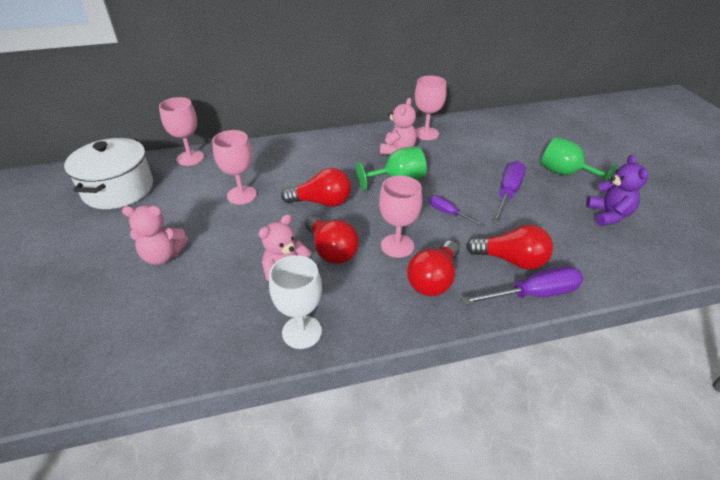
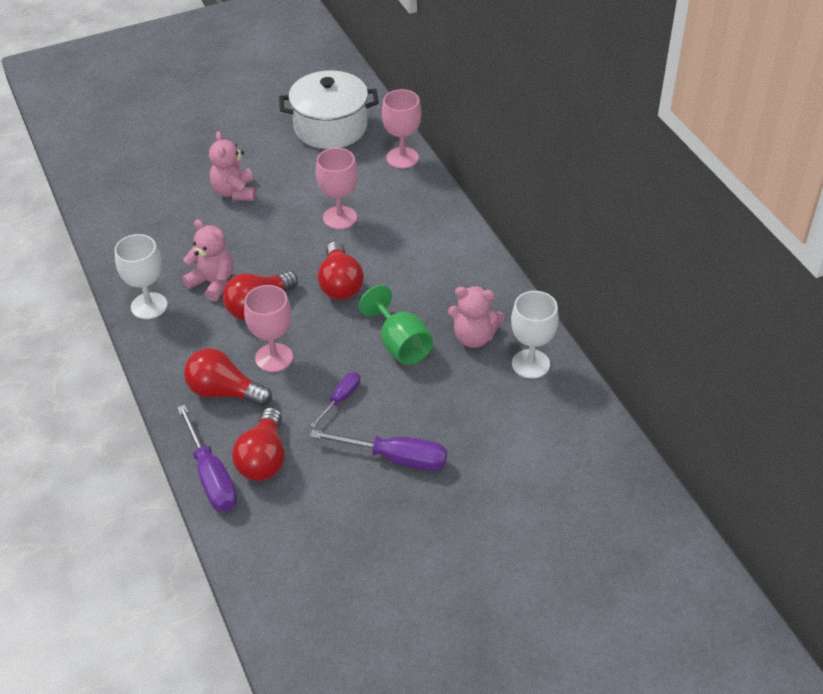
camera: 80 degrees right, 5 degrees up
(426, 133) = (530, 364): pink goblet -> white goblet
(565, 173) = (463, 529): green goblet -> none
(608, 215) = (370, 569): purple teddy bear -> none

